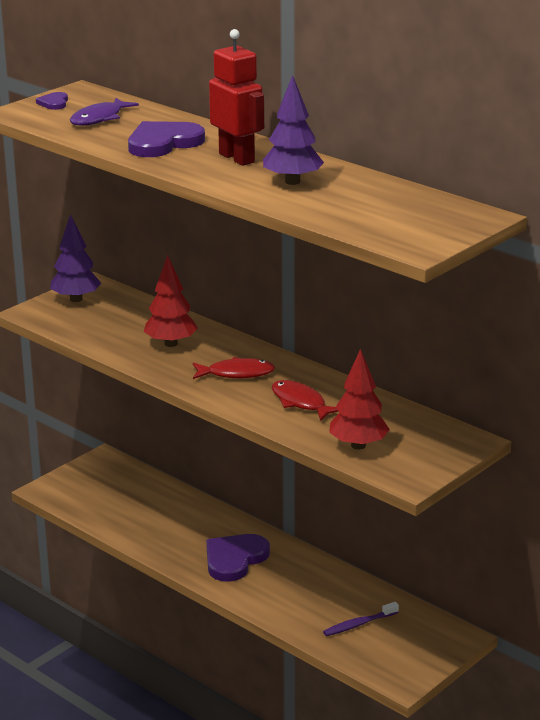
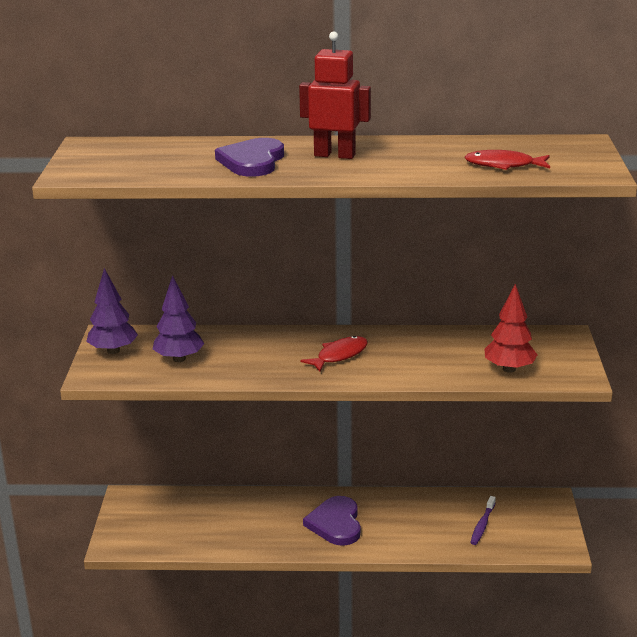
camera: 40 degrees left, 0 degrees up
(54, 103) = (86, 159): purple heart -> none
(99, 118) = (155, 159): purple fish -> none
(171, 343) = (251, 354): red tree -> none
(292, 182) = (414, 158): purple tree -> purple tree (179, 359)
(301, 402) = (420, 357): red fish -> red fish (503, 165)

